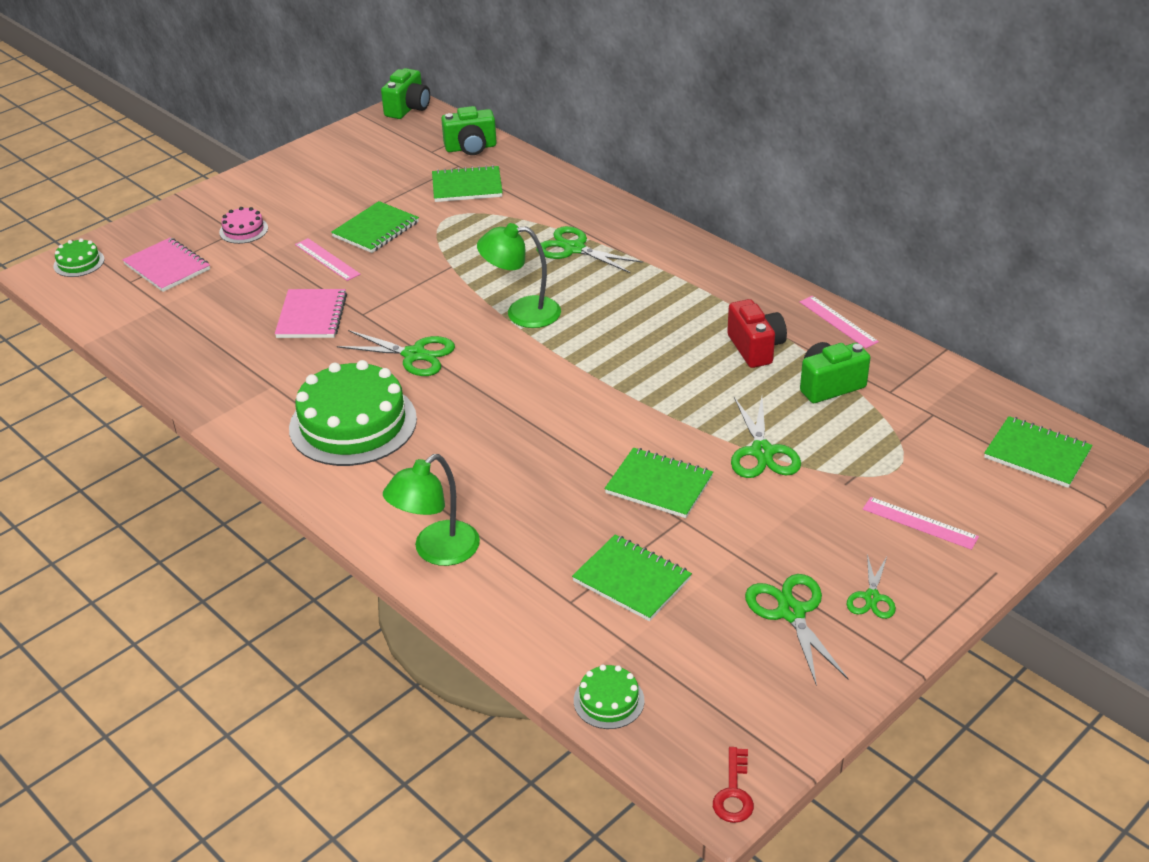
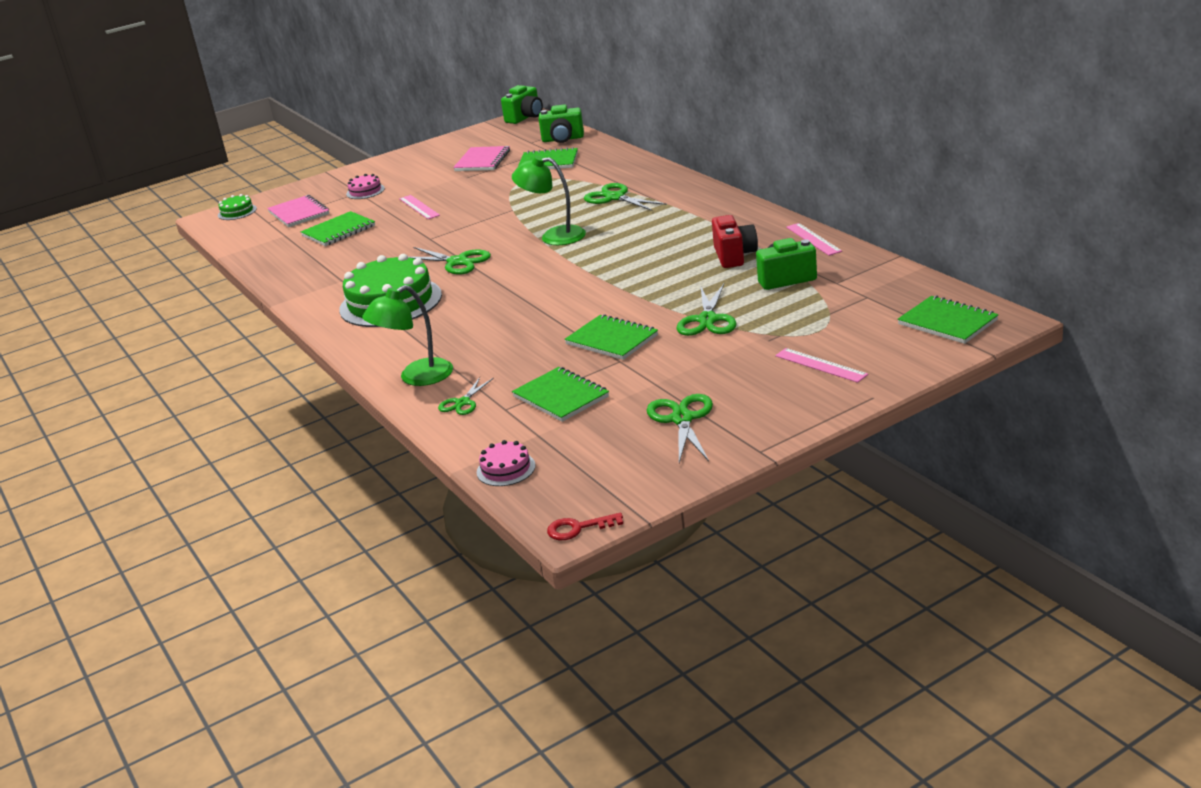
camera: 15 degrees right, 10 degrees down
(312, 316) = (391, 240): pink notebook -> pink notebook (482, 161)
(376, 230) = (465, 189): green notebook -> green notebook (339, 231)
(608, 700) = (506, 469): green cake -> pink cake
(734, 792) = (578, 528): red key -> red key turned 60 degrees clockwise
(872, 597) = (755, 411): green scissors -> green scissors (463, 403)

